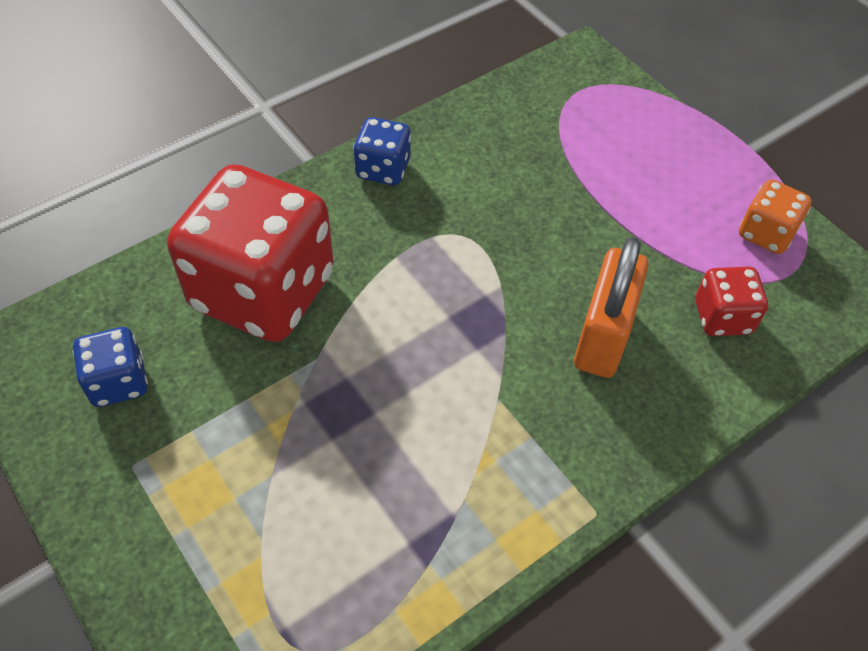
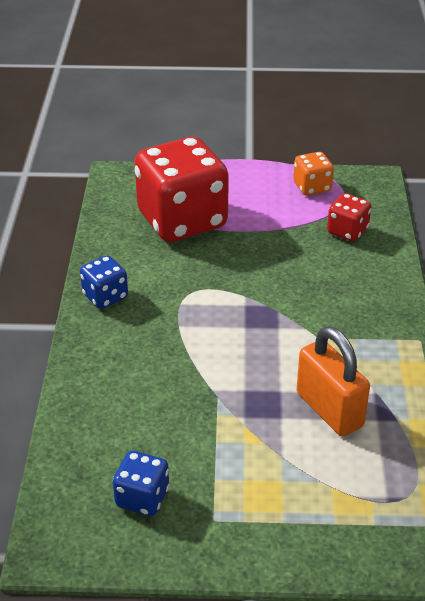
camera: 50 degrees left, 15 degrees down
(263, 291) = (142, 395): red dice -> red dice (182, 220)
(603, 336) = (317, 277): orange padlock -> orange padlock (329, 409)

